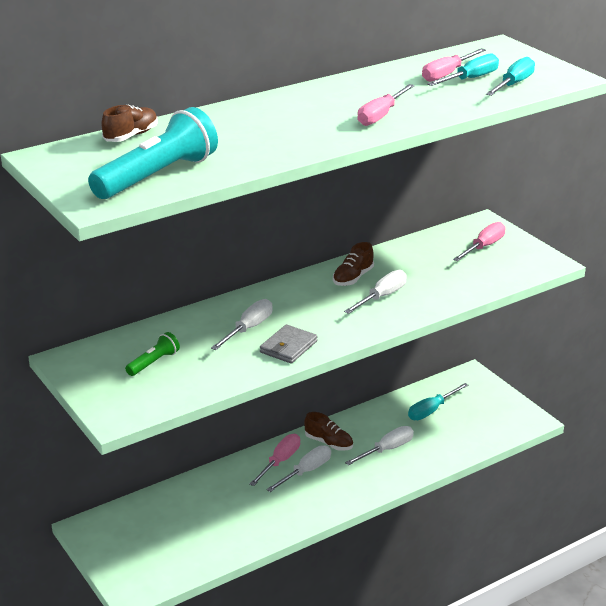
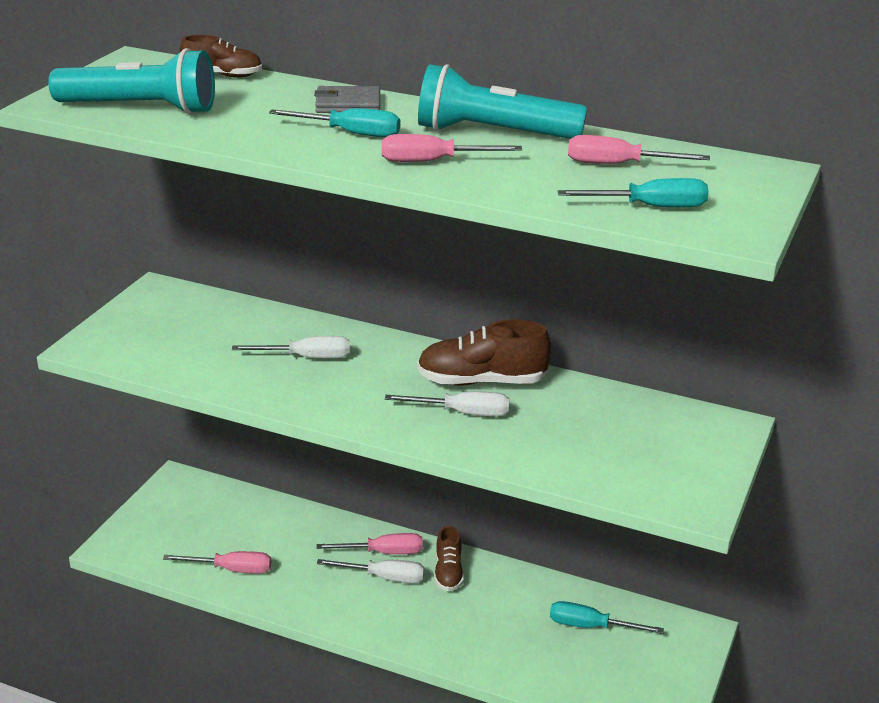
camera: 55 degrees right, 0 degrees up
(154, 362) = (193, 331): green flashlight -> none
(288, 347) = (295, 392): grey wallet -> grey wallet (348, 104)
(353, 278) = (482, 381): brown shoe -> brown shoe, size x1.65
(358, 89) = (493, 133): none -> turquoise flashlight
(387, 449) = (480, 621): white screwdriver -> none
(470, 79) = (625, 180): turquoise screwdriver -> turquoise screwdriver (350, 133)
(483, 247) = (670, 444): pink screwdriver -> pink screwdriver (231, 569)

